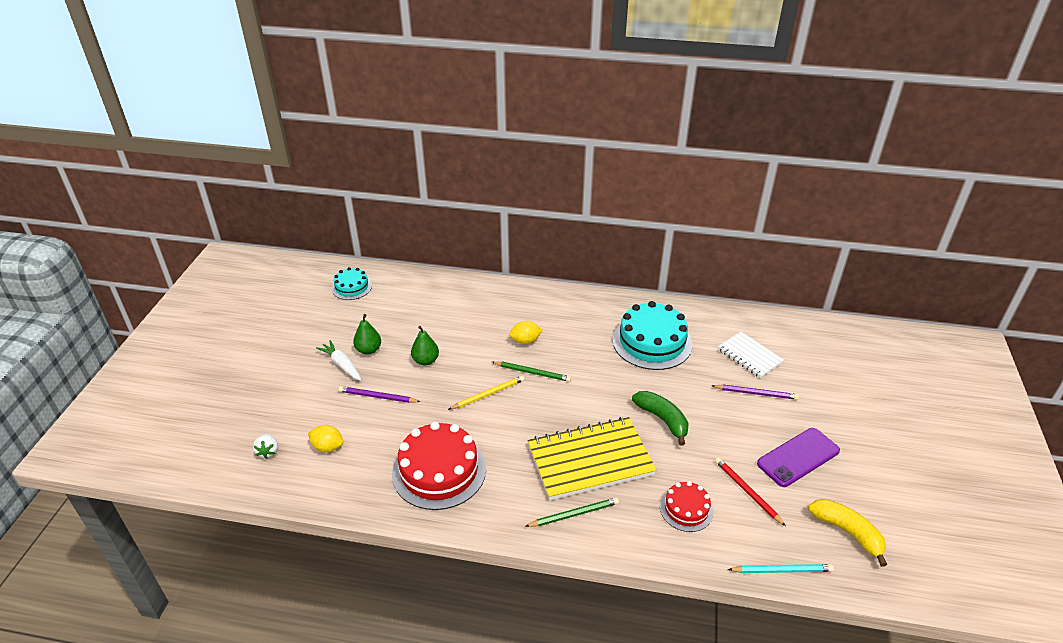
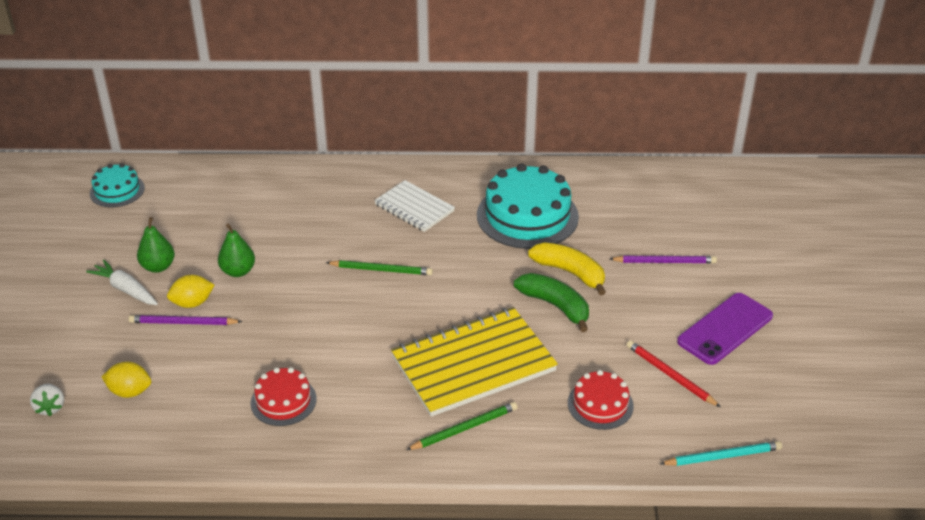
camera: 10 degrees left, 0 degrees up
(439, 471) = (283, 401): red cake -> red cake, size x0.54
(488, 394) = (329, 302): yellow pencil -> none
(525, 341) = (365, 232): yellow lemon -> yellow lemon (192, 303)
(749, 356) = (651, 219): white notebook -> white notebook (414, 208)
(847, 532) = (792, 404): yellow banana -> yellow banana (570, 272)

